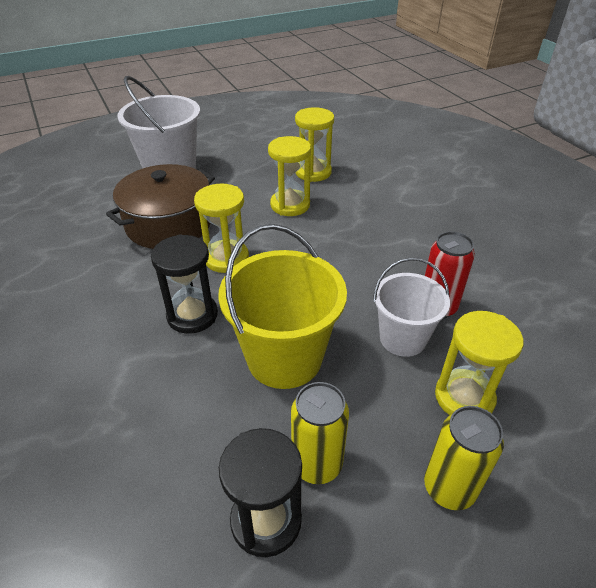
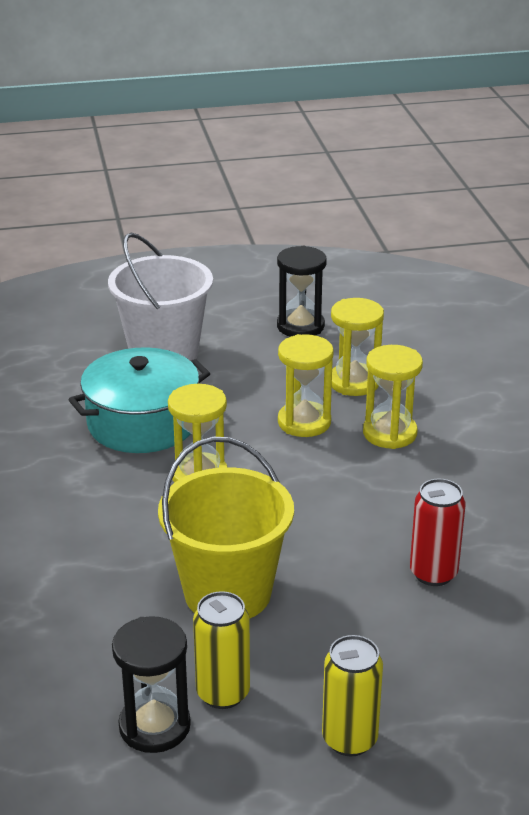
camera: 15 degrees right, 10 degrees down
(169, 224) = (142, 423): brown pot -> turquoise pot
(192, 315) = (139, 532): black hourglass -> black hourglass (300, 326)
(403, 338) = (373, 598): white bucket -> none
(464, 397) = (412, 667): yellow hourglass -> yellow hourglass (389, 433)

